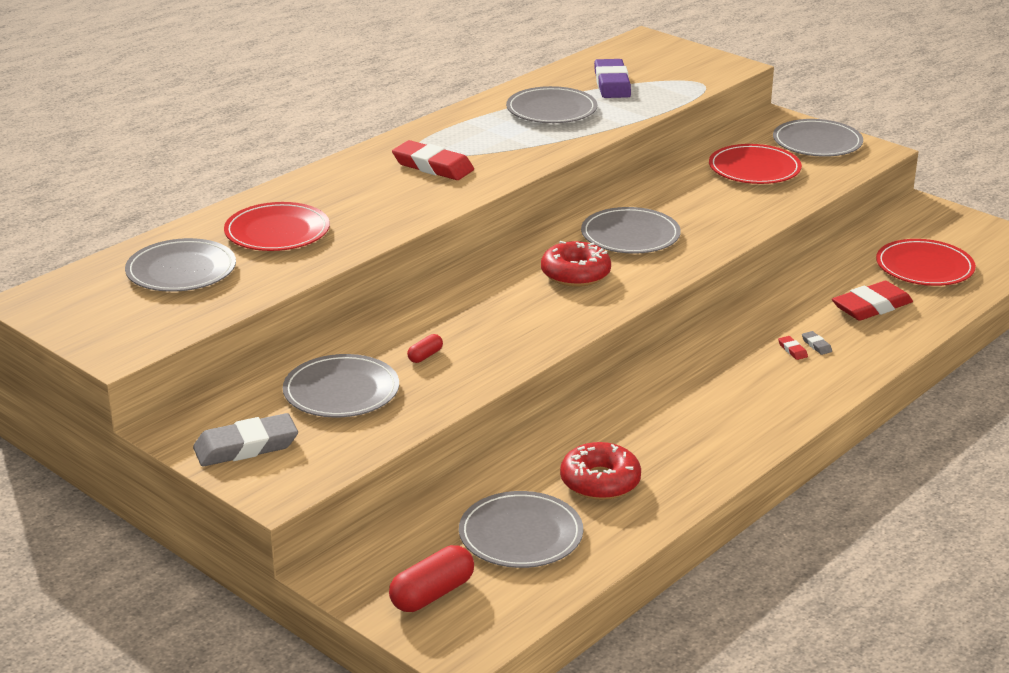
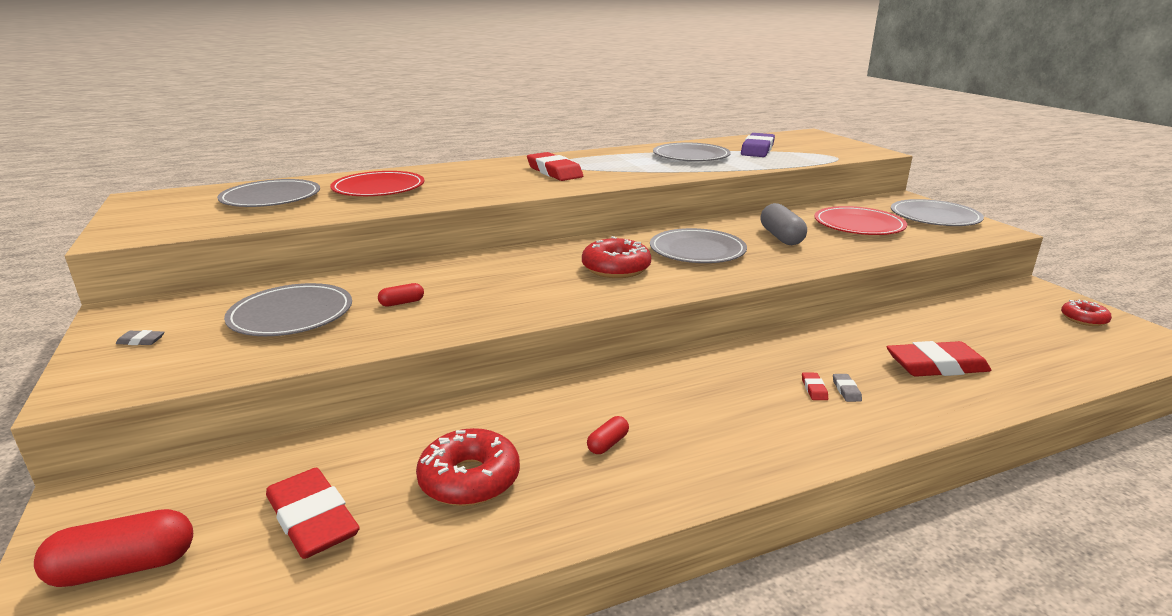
camera: 25 degrees right, 5 degrees down
(246, 446) = (141, 341): grey eraser -> grey eraser, size x0.41
(520, 534) = (312, 519): grey plate -> red eraser
(674, 432) = (608, 444): none -> red capsule
(694, 201) = (781, 237): none -> grey capsule
(924, 267) = (1019, 341): red plate -> none
(966, 232) = (1083, 319): none -> red donut

